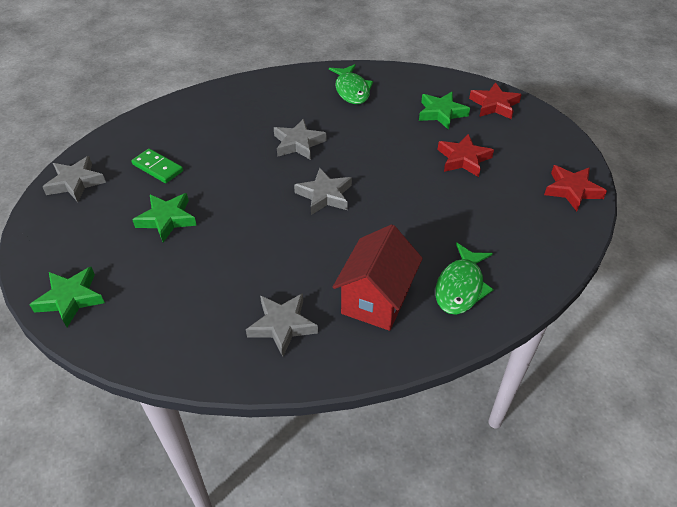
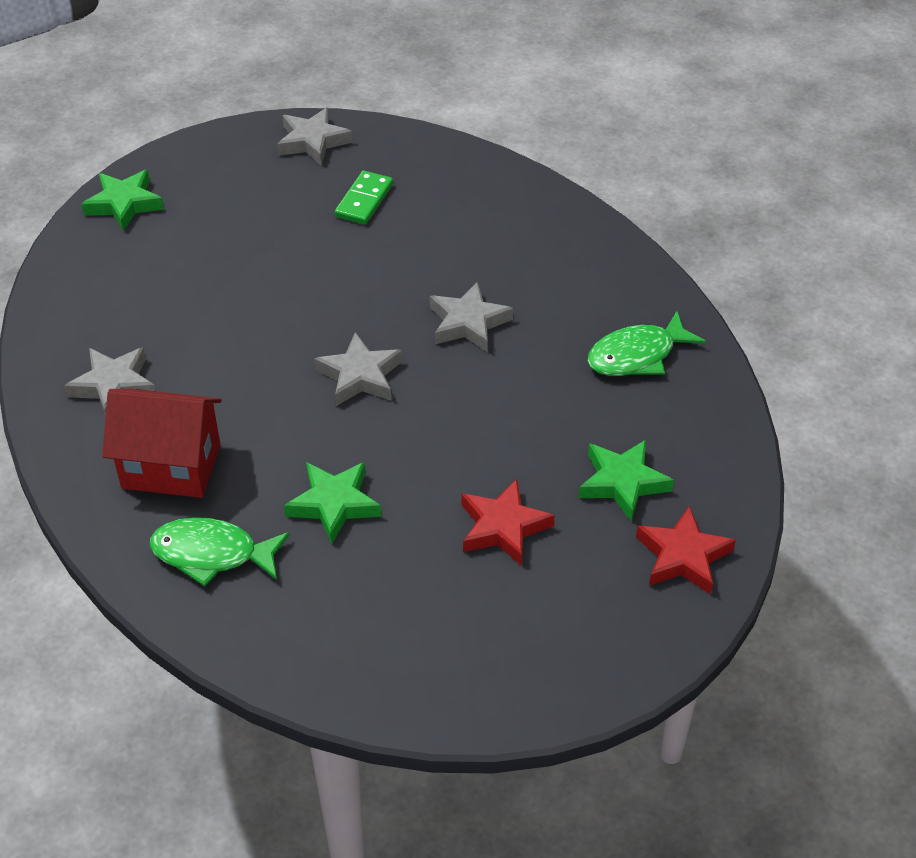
camera: 75 degrees right, 0 degrees up
(167, 219) = (269, 238): green star -> green star (334, 504)
(572, 190) = (470, 686): red star -> none

